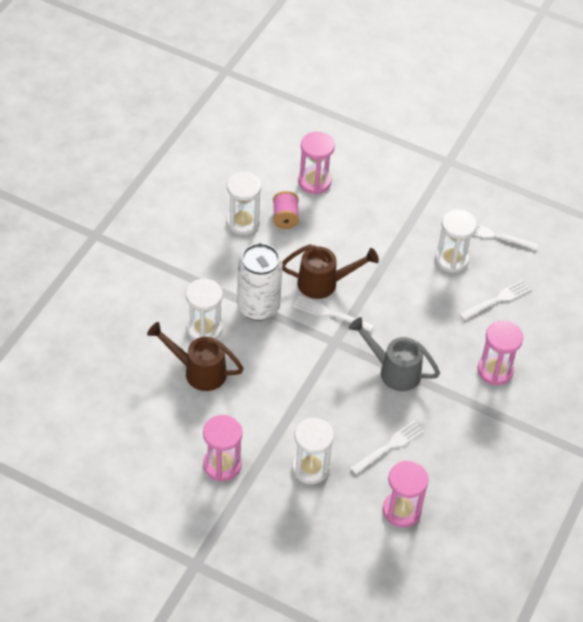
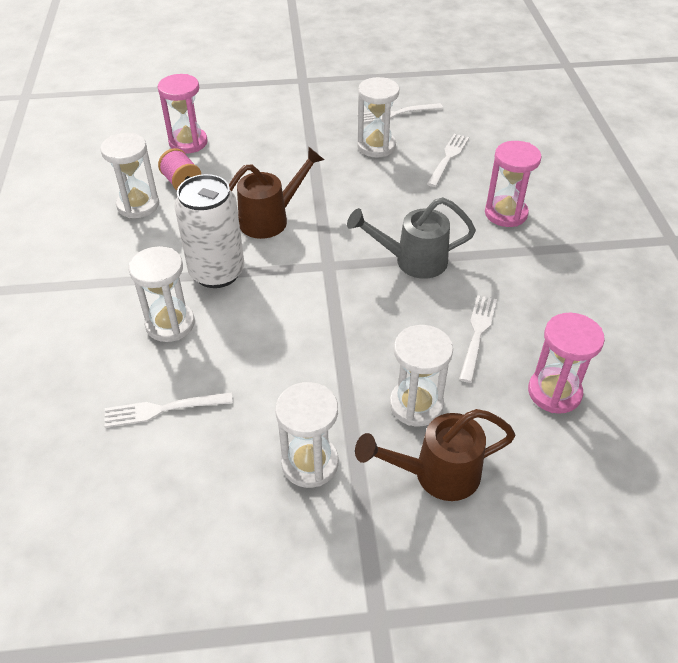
camera: 30 degrees left, 5 degrees down
(198, 371) = (197, 371): brown watering can -> brown watering can (436, 474)
(222, 465) = (310, 463): pink hourglass -> white hourglass
(330, 314) = (301, 242): white fork -> white fork (163, 409)

